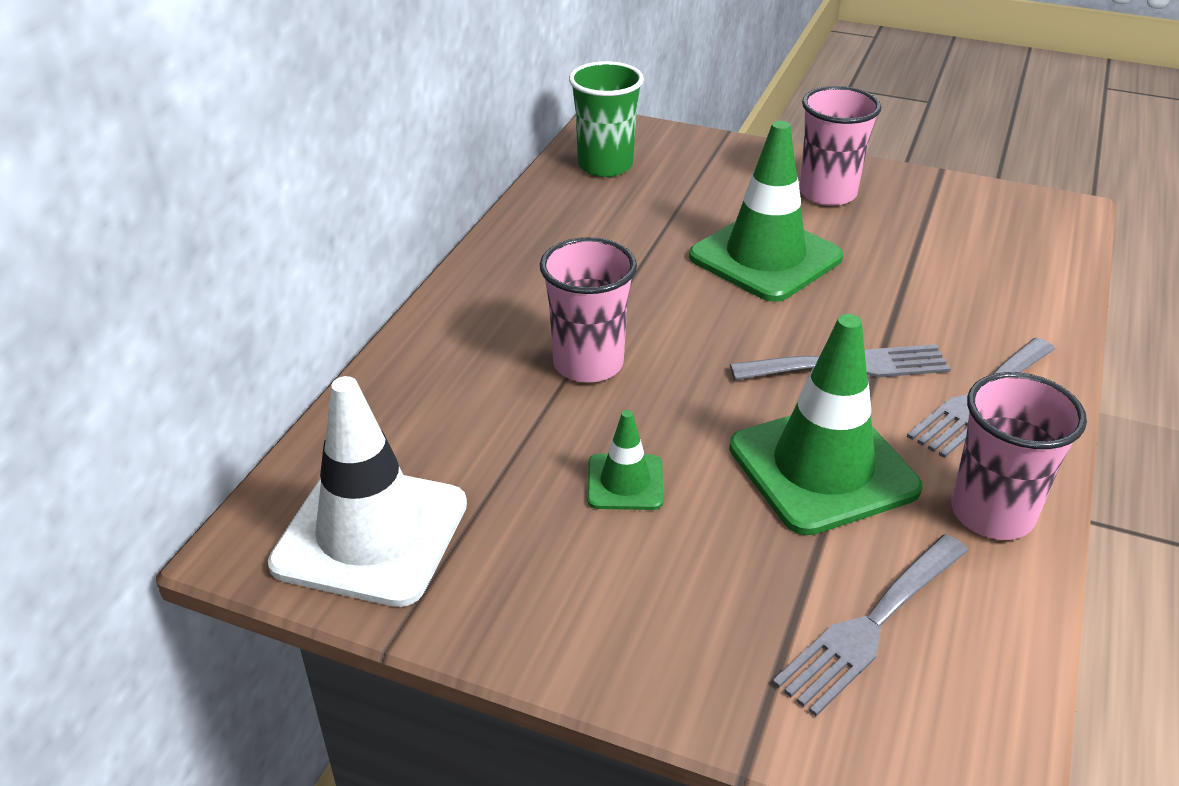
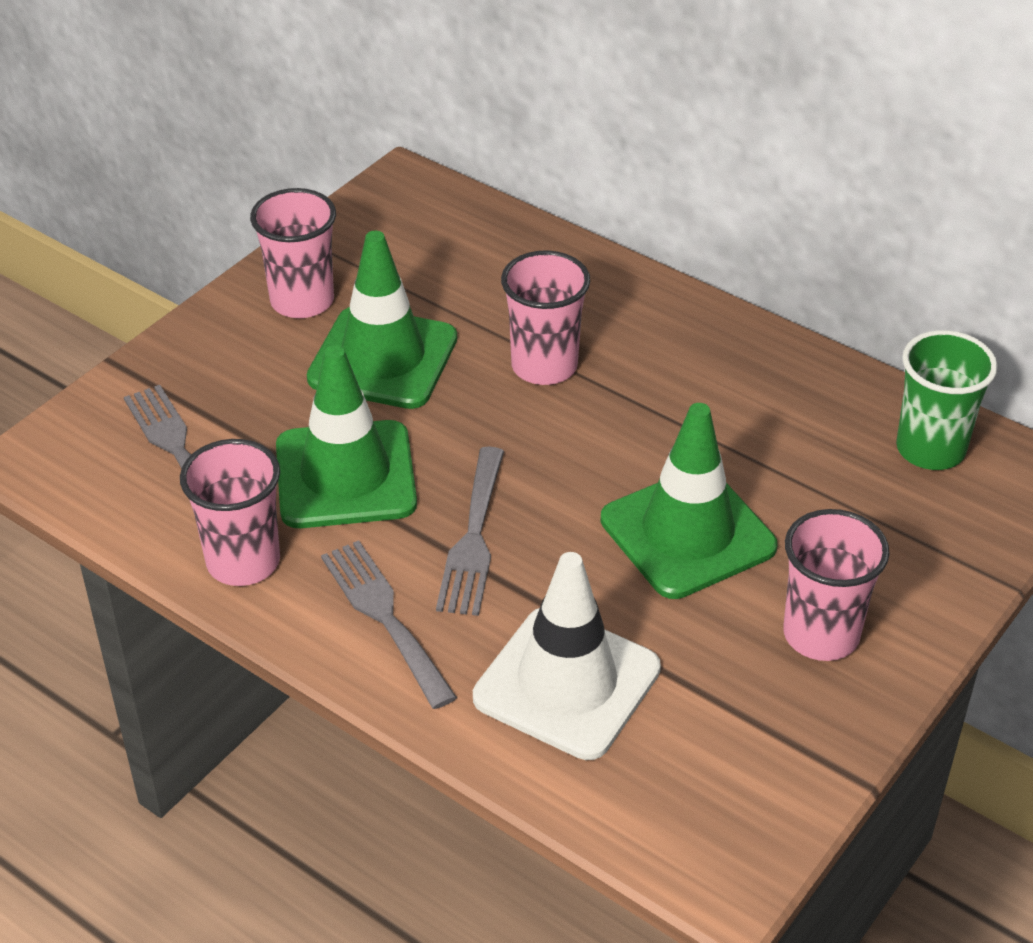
camera: 105 degrees right, 5 degrees up
(371, 534) = (389, 230): white traffic cone -> white traffic cone (567, 683)
(543, 583) = (302, 301): none -> pink cup
(625, 482) = (383, 358): green traffic cone -> green traffic cone, size x2.03

